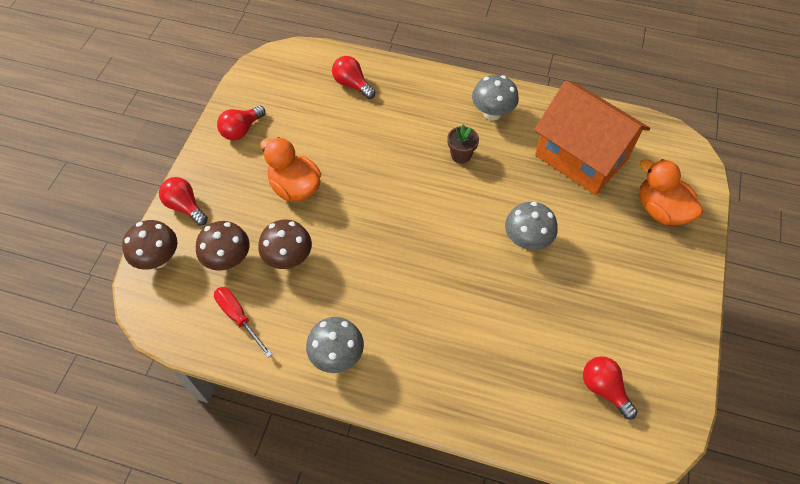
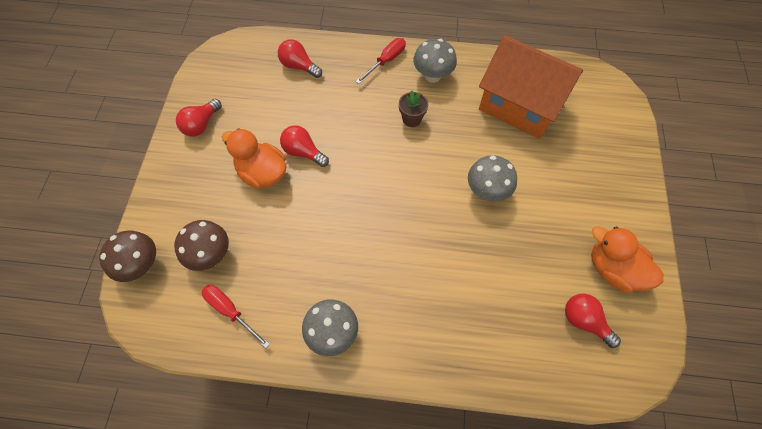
camera: 10 degrees left, 5 degrees up
(185, 206) = (159, 208): red light bulb -> red light bulb (303, 152)
(289, 258) = (269, 244): brown mushroom -> none
(445, 91) = (386, 61): none -> red screwdriver
(661, 210) = (599, 144): orange duck -> orange duck (613, 269)

